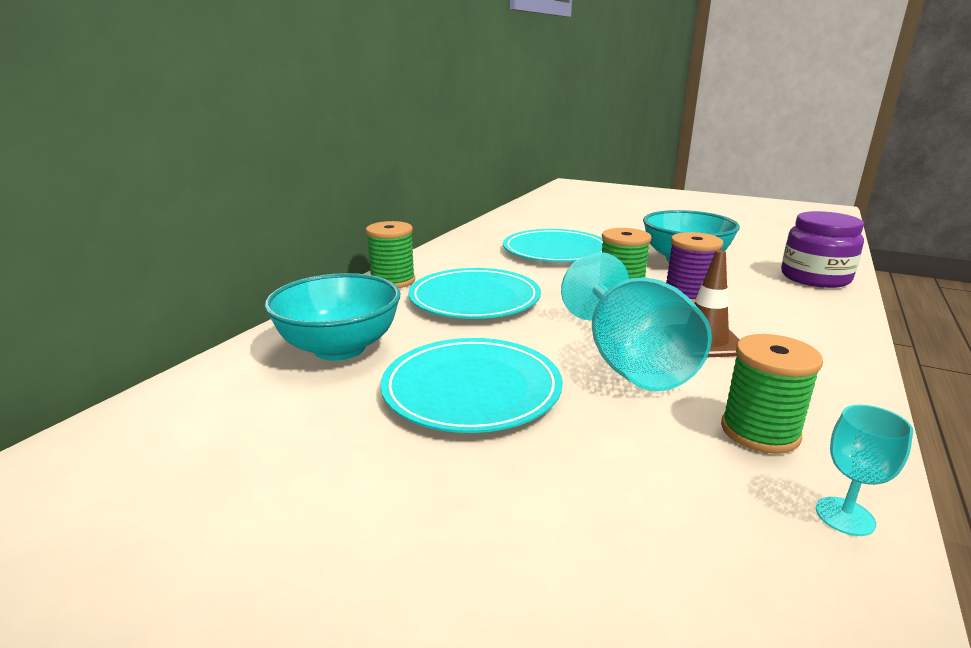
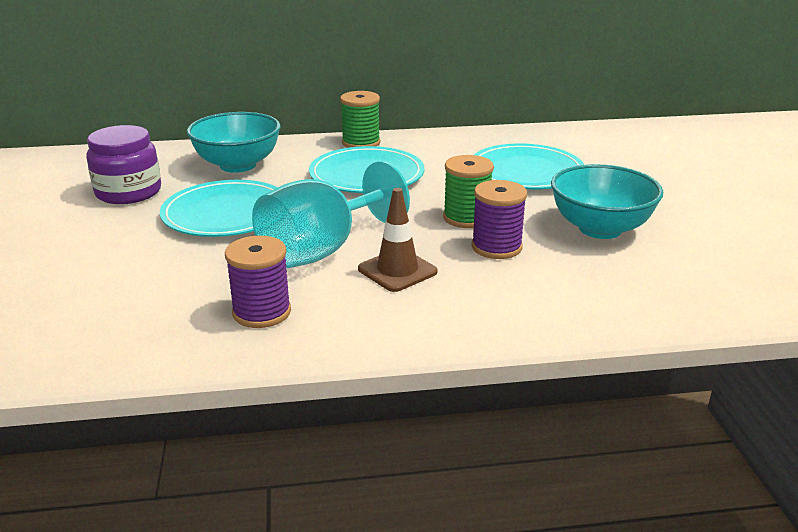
camera: 55 degrees right, 5 degrees up
(759, 431) = (262, 312): green spool -> purple spool
(815, 278) = (664, 302): purple jar -> purple jar (128, 192)
(845, 516) = (179, 351): turquoise goblet -> none

